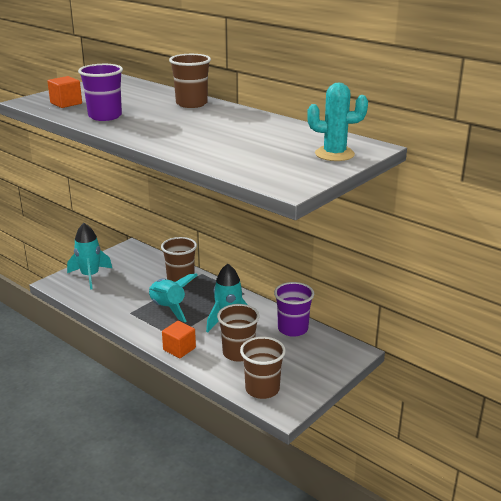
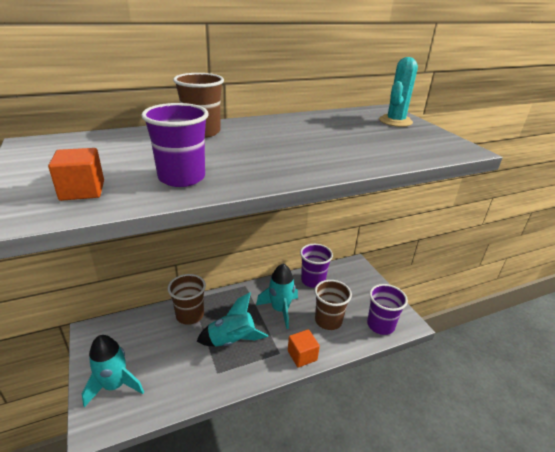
camera: 65 degrees left, 5 degrees up
(262, 389) = (380, 325): brown cup -> purple cup

